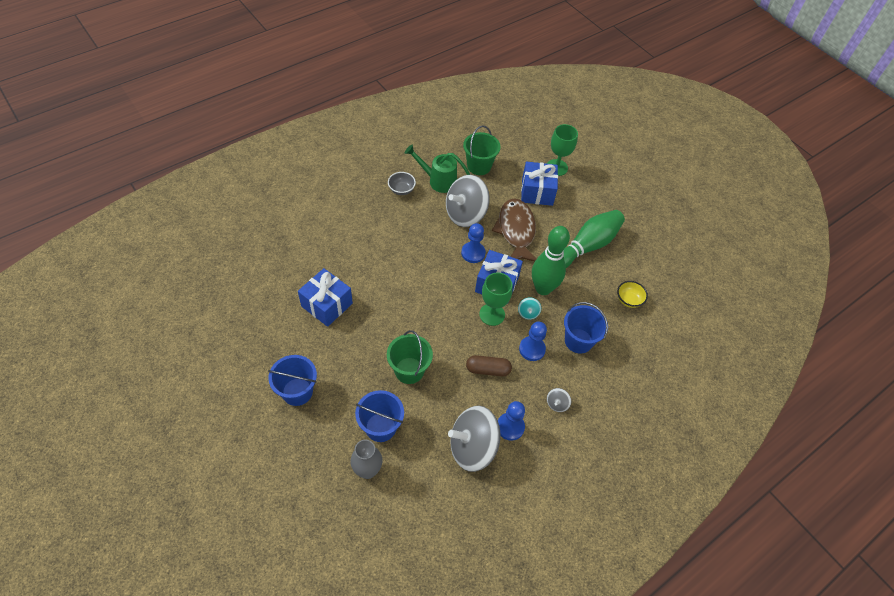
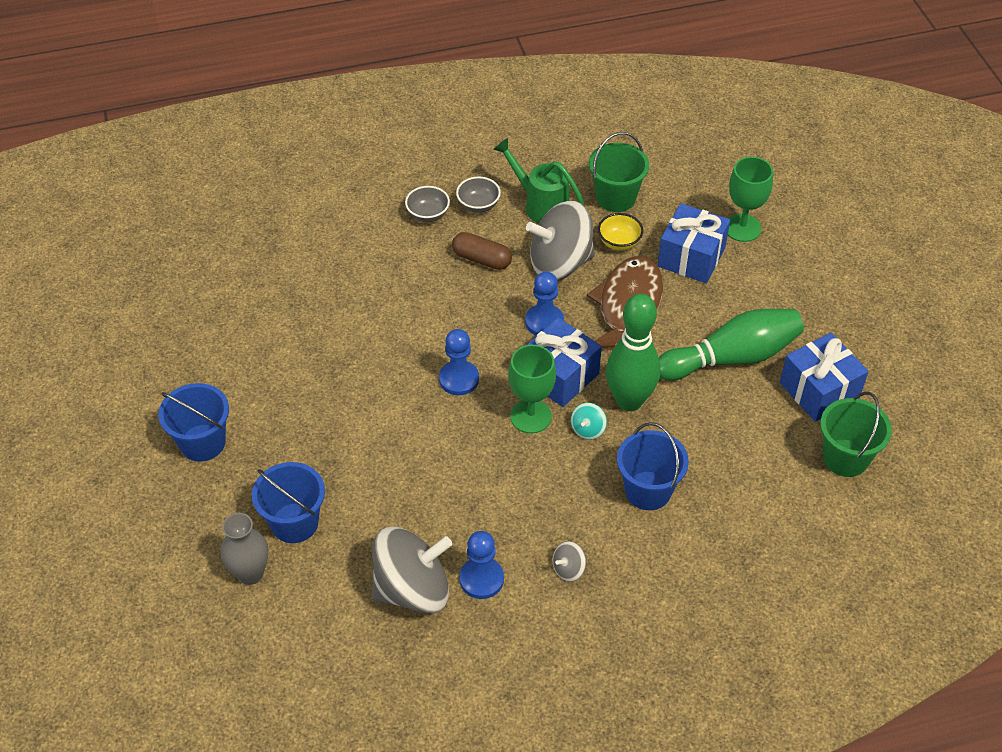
camera: 25 degrees right, 5 degrees down
(327, 305) = (295, 339): blue gift -> blue gift (819, 390)
(374, 203) = (428, 215): none -> grey bowl
(409, 370) = (370, 459): green bucket -> green bucket (845, 458)
(472, 447) = (412, 589): grey spinning top -> grey spinning top turned 150 degrees clockwise
(488, 370) = (486, 491): brown capsule -> brown capsule (482, 259)
(532, 349) = (568, 482): blue pawn -> blue pawn (459, 379)
(628, 300) = (761, 454): yellow bowl -> yellow bowl (619, 242)

